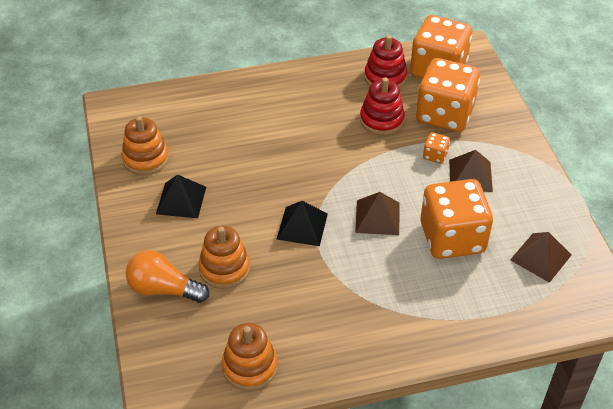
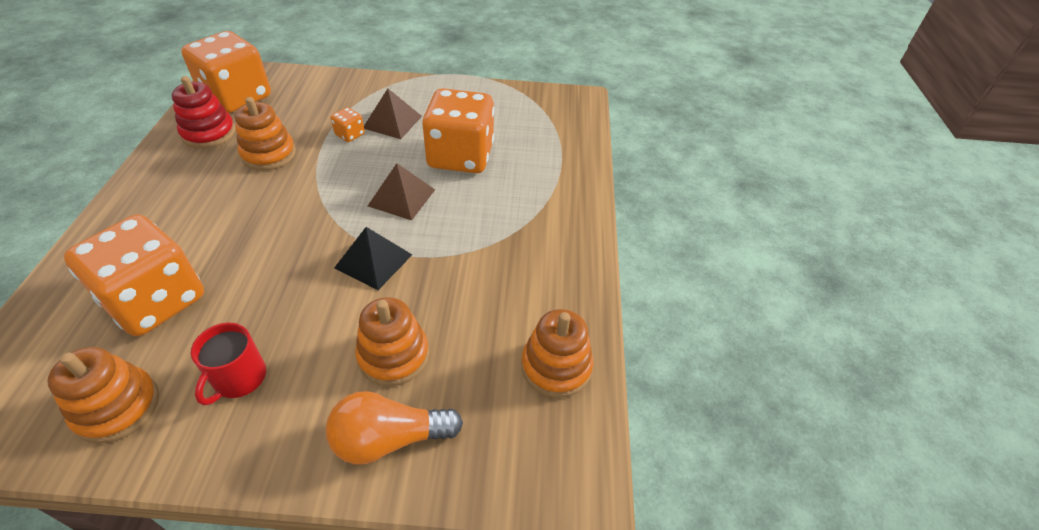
camera: 75 degrees left, 0 degrees up
(164, 289) = (389, 439): orange light bulb -> orange light bulb turned 45 degrees clockwise
(181, 200) = (239, 378): black pyramid -> red mug
(381, 120) = (269, 154): red stacking toy -> orange stacking toy
(444, 114) = (301, 112): orange dice -> orange dice (156, 300)
(541, 257) = (512, 114): brown pyramid -> none

